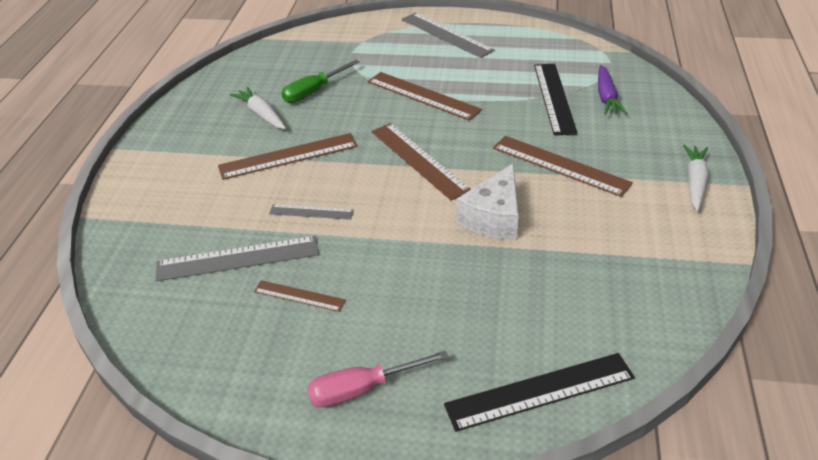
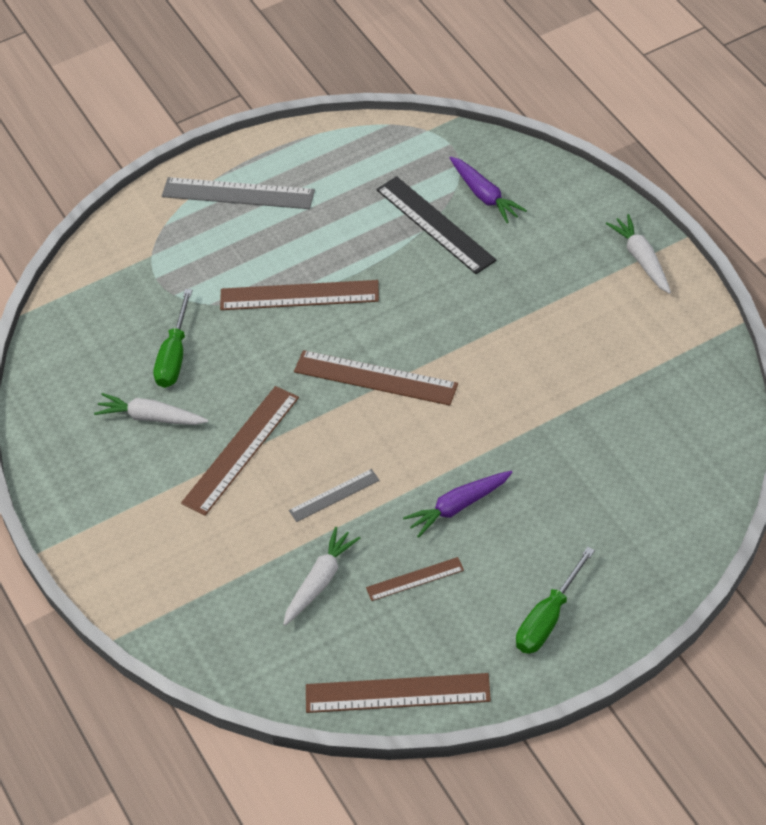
camera: 35 degrees left, 10 degrees up
(237, 258) = (320, 581): grey ruler -> white carrot
(362, 389) = (548, 618): pink screwdriver -> green screwdriver
(384, 266) = (458, 506): none -> purple carrot
(494, 217) = (504, 400): white cheese -> none
(540, 391) = (677, 533): black ruler -> none
(560, 165) = (512, 308): brown ruler -> brown ruler (397, 693)

